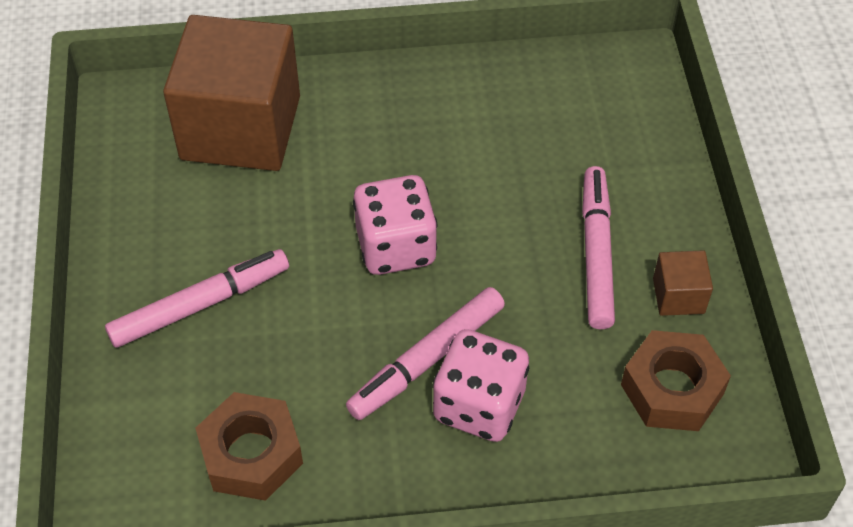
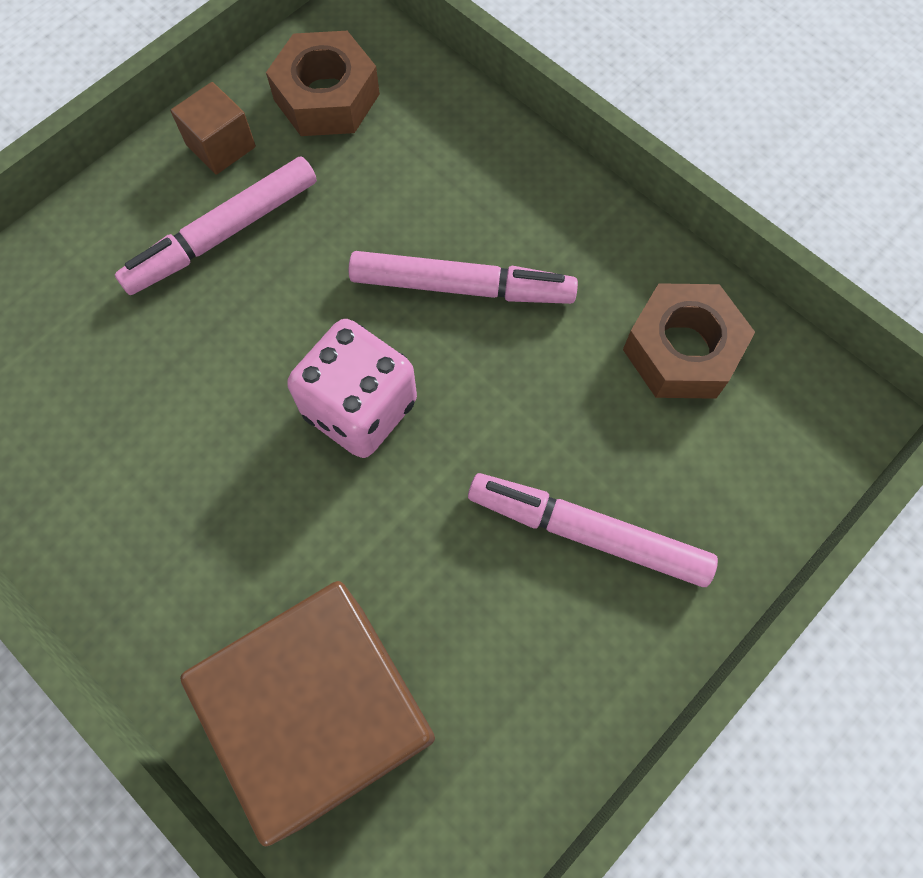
camera: 130 degrees left, 15 degrees up
(479, 405) = (469, 216): pink dice -> none

